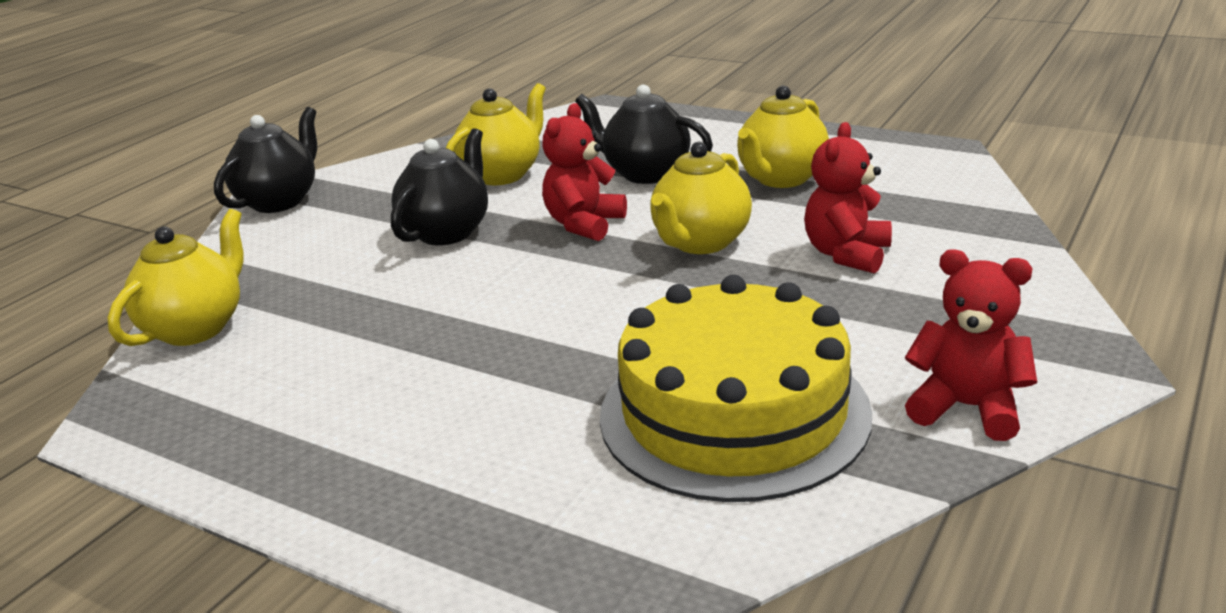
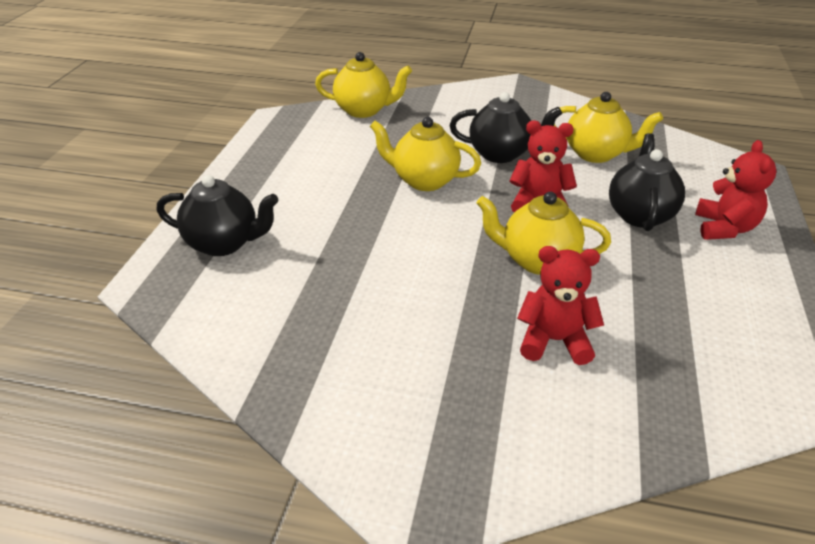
camera: 70 degrees right, 10 degrees up
(279, 201) = (511, 90): black teapot -> black teapot (224, 243)
(734, 413) = (317, 309): yellow cake -> none
(781, 178) = (678, 287): yellow teapot -> yellow teapot (424, 180)
(967, 408) = (342, 425): red teddy bear -> red teddy bear (724, 228)

